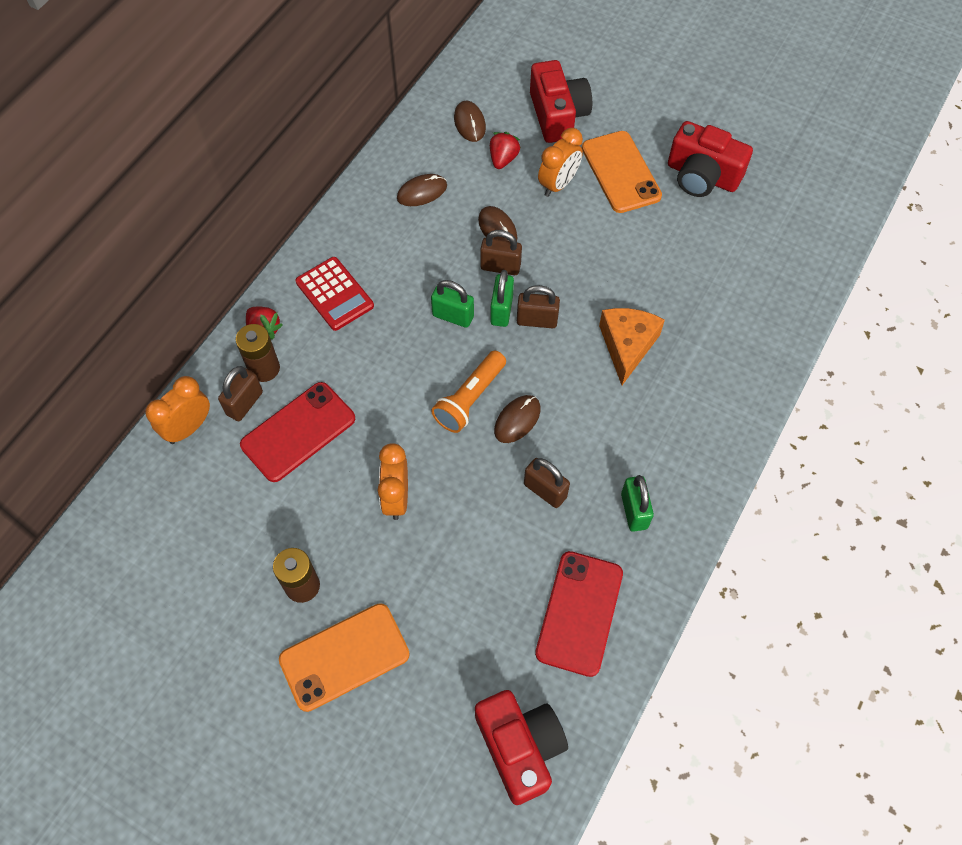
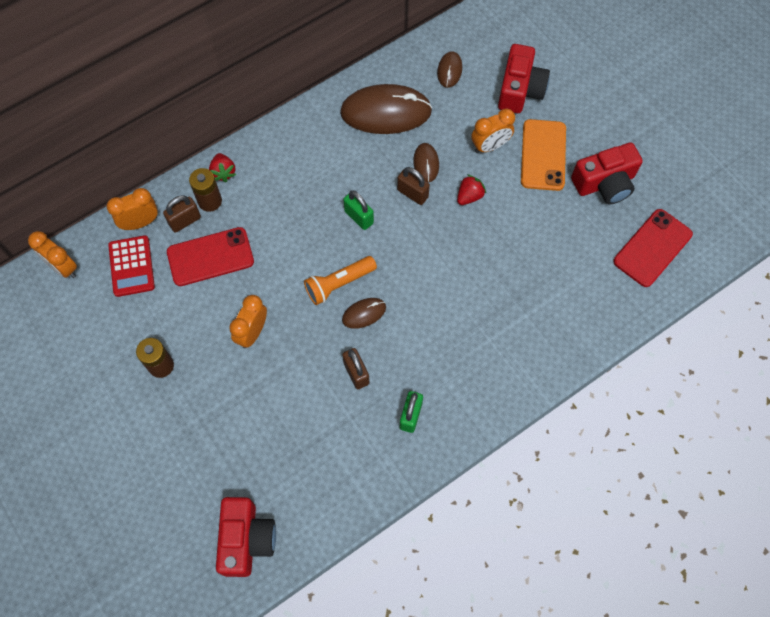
camera: 25 degrees right, 5 degrees up
(113, 522) = (63, 267): none -> orange clock
(335, 294) = (284, 166): red calculator -> red calculator (132, 266)
(344, 657) = (164, 426): orange phone -> none
(422, 192) = (386, 112): brown mouse -> brown mouse, size x2.12
(501, 310) = (396, 227): green padlock -> none
(503, 159) = (459, 109): red strawberry -> red strawberry (469, 196)
(537, 320) = (417, 245): brown padlock -> none
(579, 613) = (333, 469): red phone -> red phone (652, 248)
(627, 346) = (473, 292): orange cheese -> none
(702, 176) = (605, 183): red camera -> red camera turned 75 degrees counterclockwise

